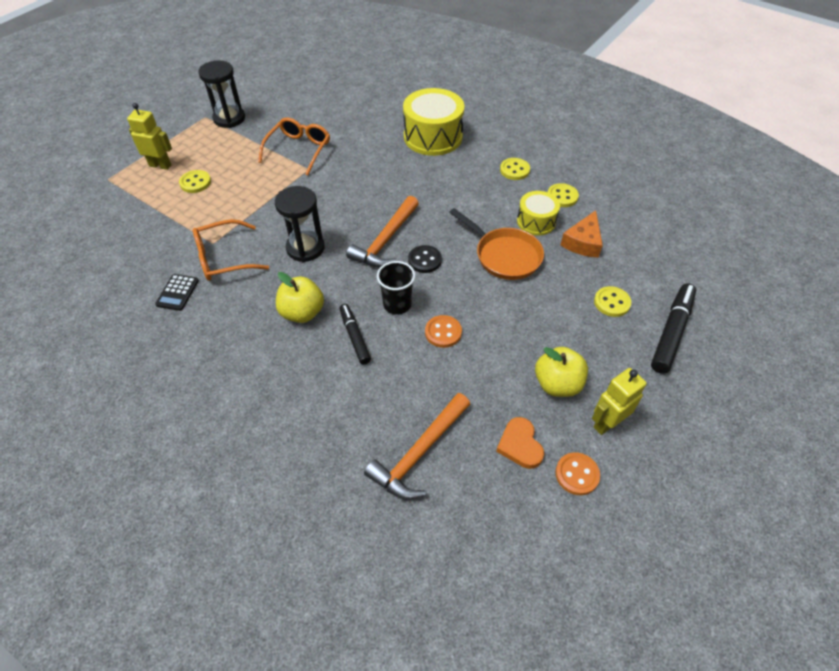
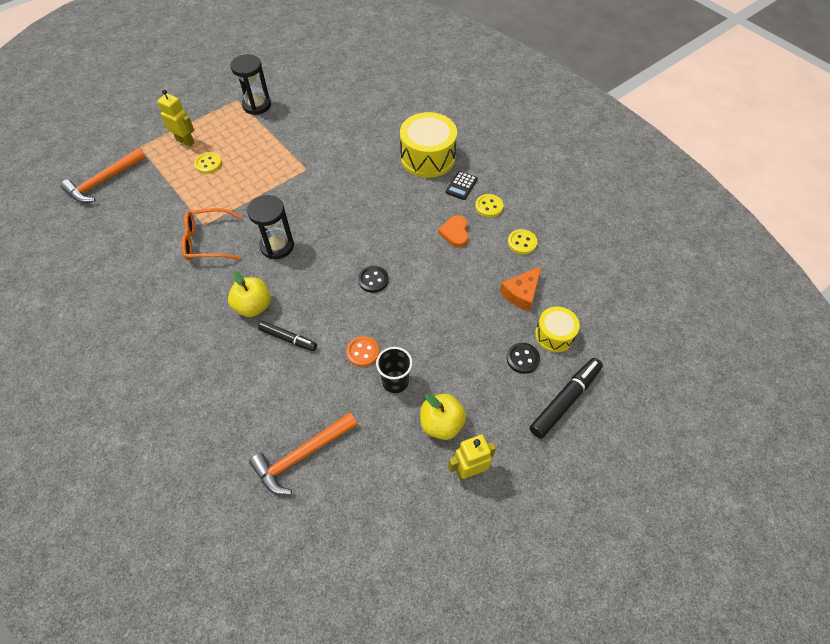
camera: 15 degrees right, 5 degrees up
(177, 292) = (161, 265): black calculator -> black calculator (461, 186)
(299, 150) = (305, 148): orange glasses -> none
(355, 337) = (288, 339): black marker -> black marker turned 120 degrees clockwise
(385, 240) = (347, 253): orange hammer -> orange hammer (103, 181)
(397, 304) = (334, 317): black cup -> black cup (395, 381)
(504, 255) = (445, 291): orange pan -> none
(520, 445) = (387, 470): orange heart -> orange heart (455, 233)
(536, 221) = (487, 263): yellow drum -> yellow drum (554, 335)
(577, 474) = (424, 509): orange button -> none
(611, 302) = (522, 359): yellow button -> black button

